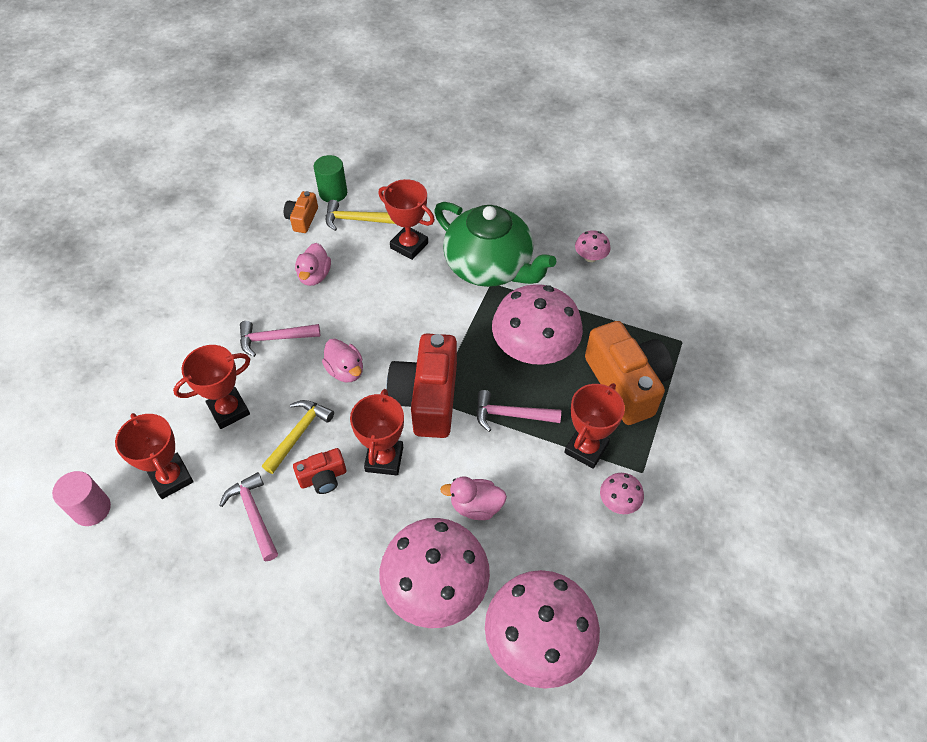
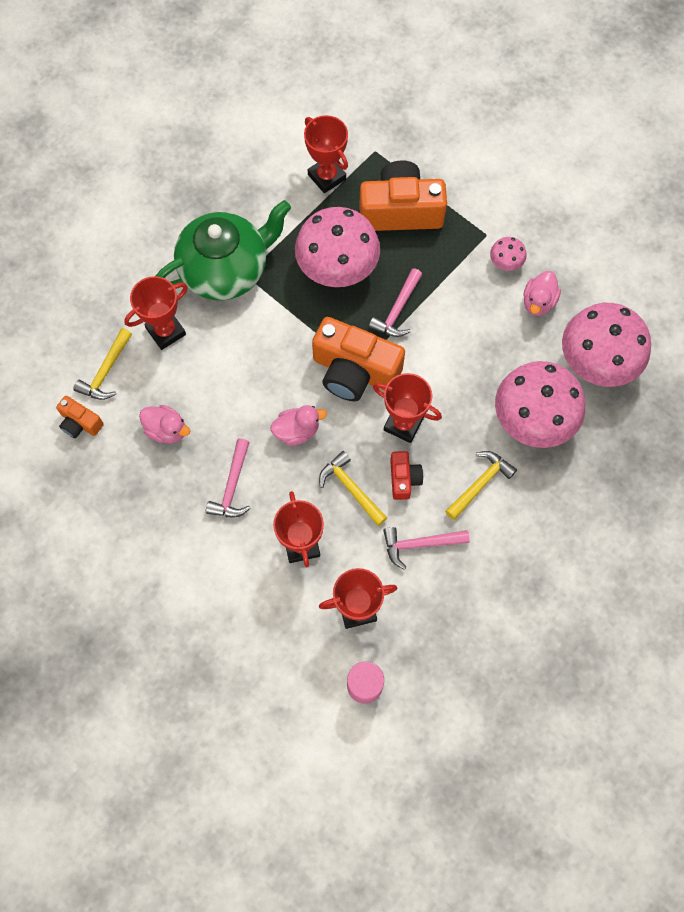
camera: 70 degrees left, 15 degrees up
(333, 193) = (55, 383): green cylinder -> none
(339, 554) = (480, 483): none -> yellow hammer
(427, 398) = (354, 371): red camera -> orange camera
(476, 506) = (473, 367): pink duck -> pink duck (538, 302)
(586, 448) = (451, 266): red trophy -> red trophy (327, 177)
(590, 257) = (252, 181): pink mushroom -> none

